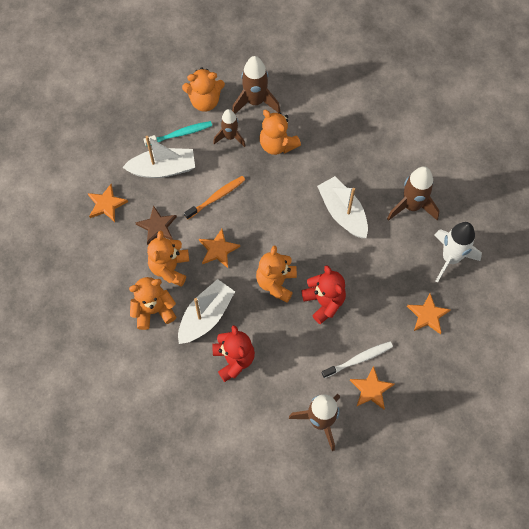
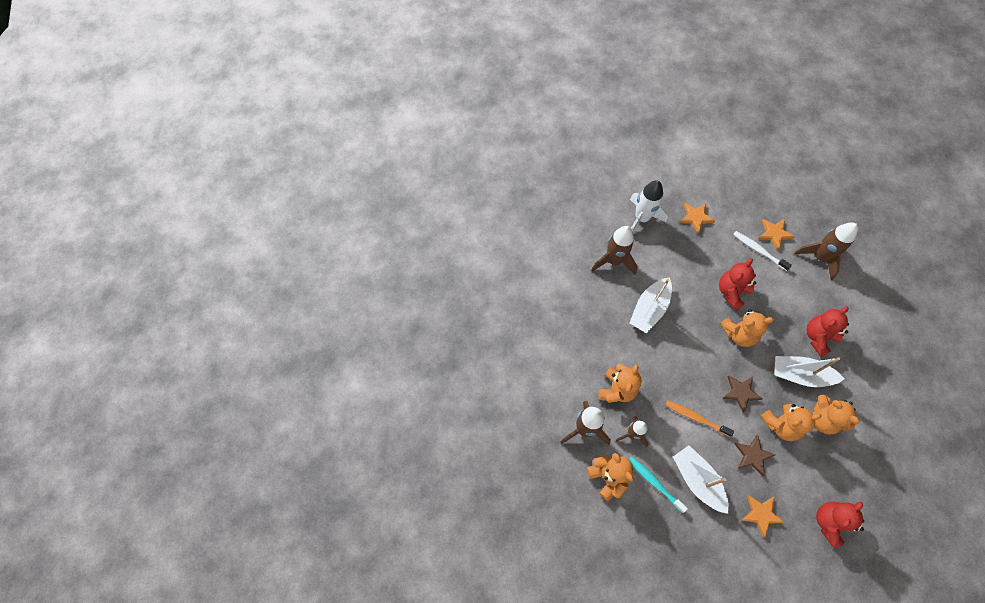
camera: 115 degrees left, 0 degrees up
(67, 257) = (829, 522): none -> red teddy bear
(218, 250) = (740, 392): orange star -> brown star

